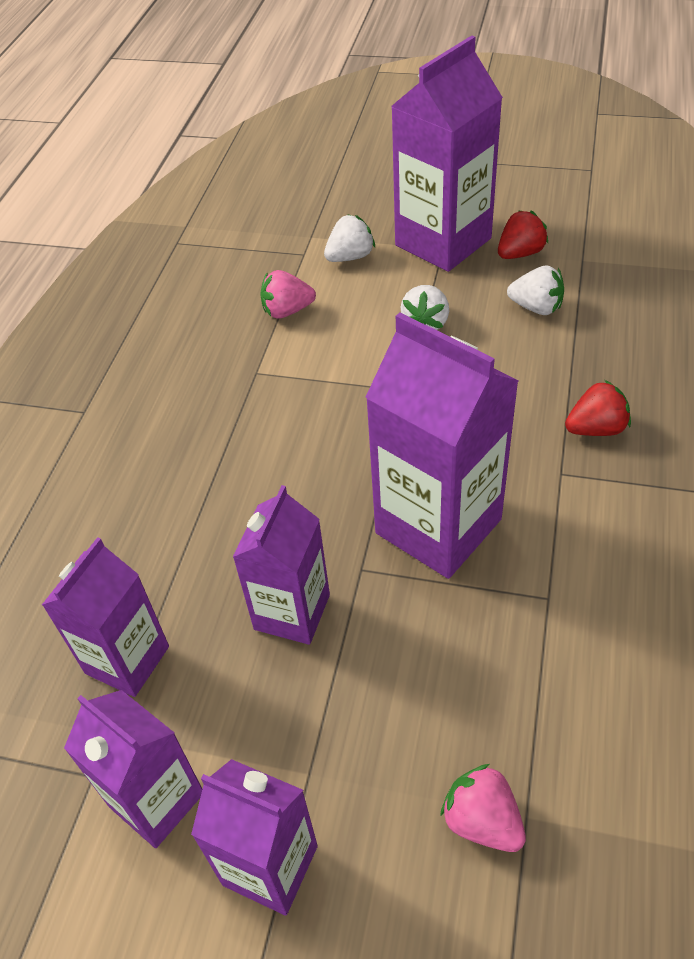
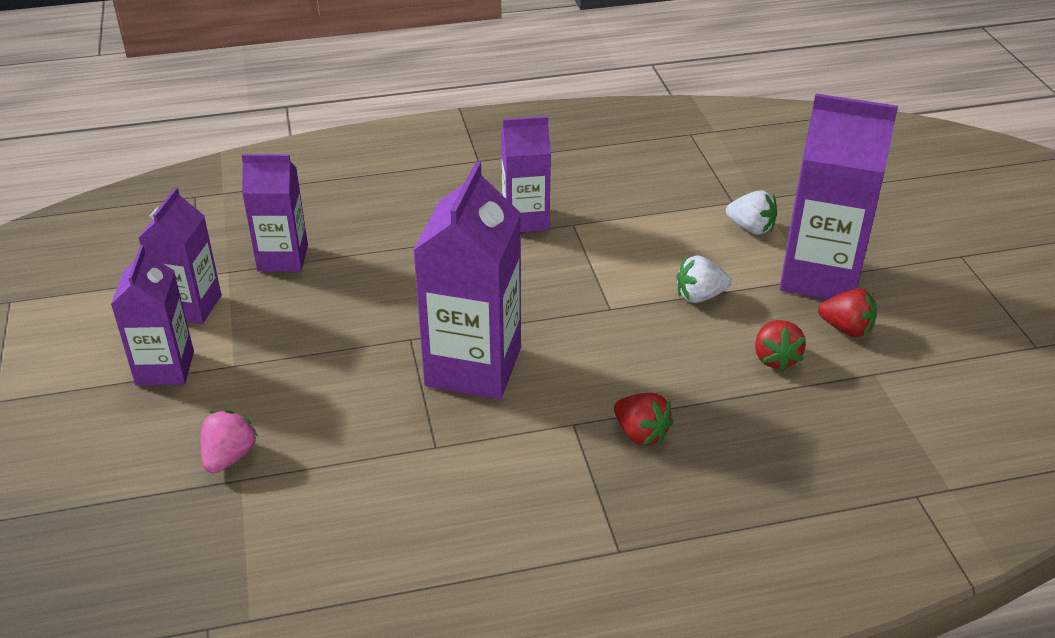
camera: 60 degrees right, 10 degrees down
(287, 311) = (654, 216): pink strawberry -> none
(292, 612) = (355, 317): purple carton -> purple carton (525, 220)
(536, 307) = (775, 358): white strawberry -> red strawberry

